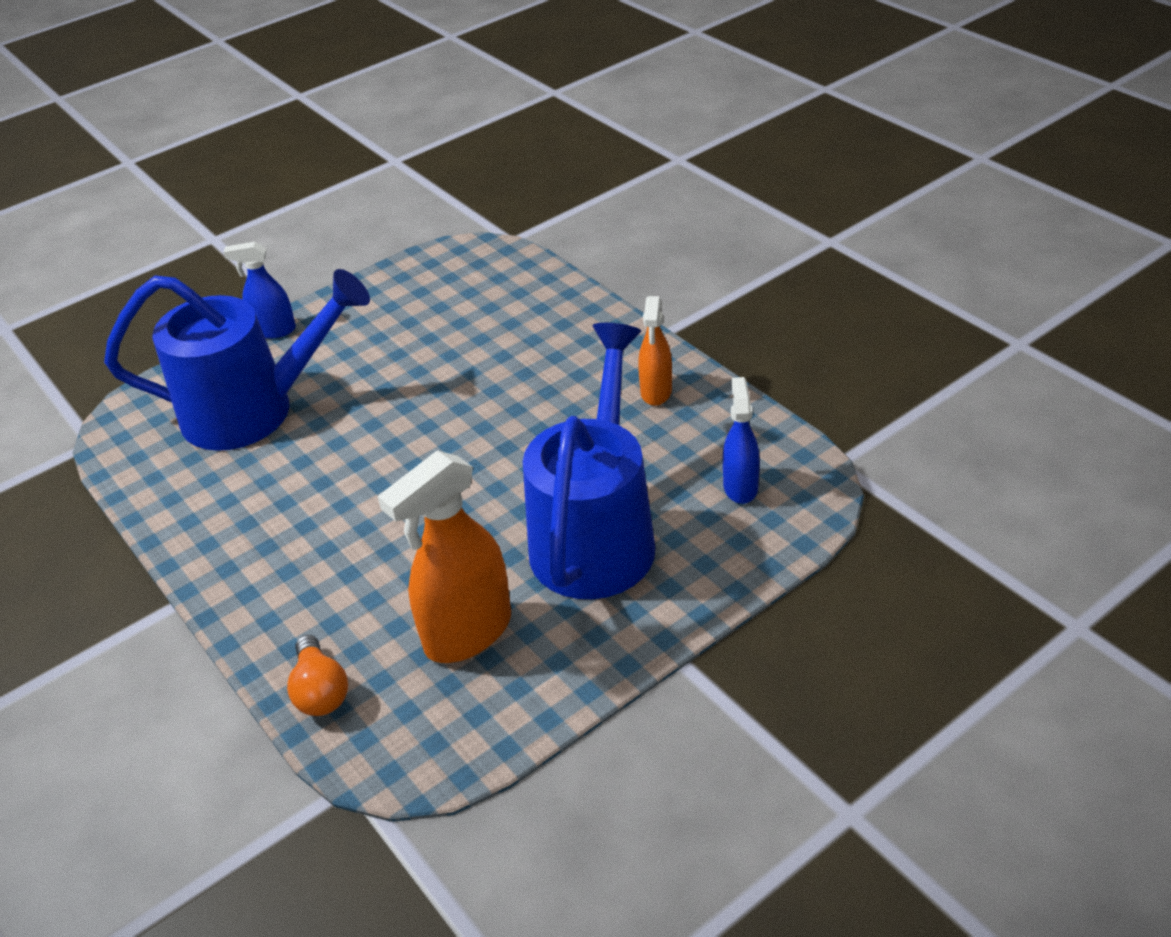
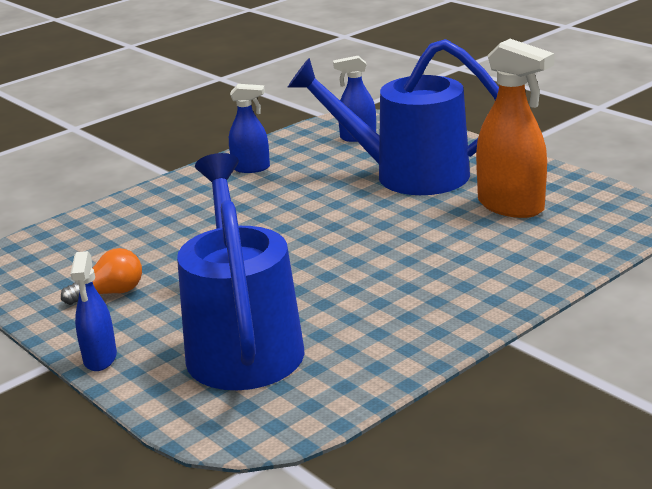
camera: 95 degrees left, 15 degrees down
(320, 691) = (583, 250): orange light bulb -> orange light bulb (110, 293)
(656, 392) = (251, 168): orange spray bottle -> blue spray bottle

